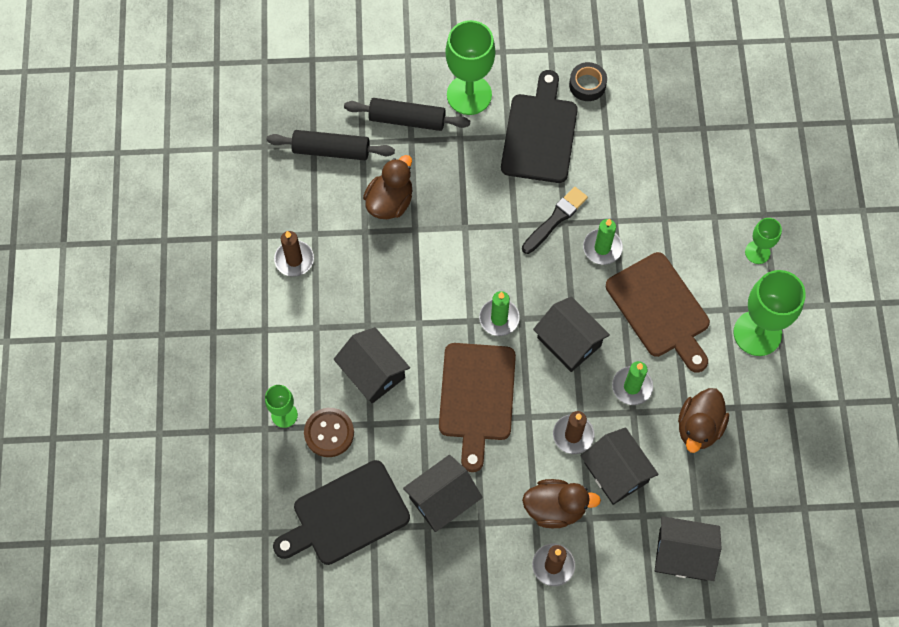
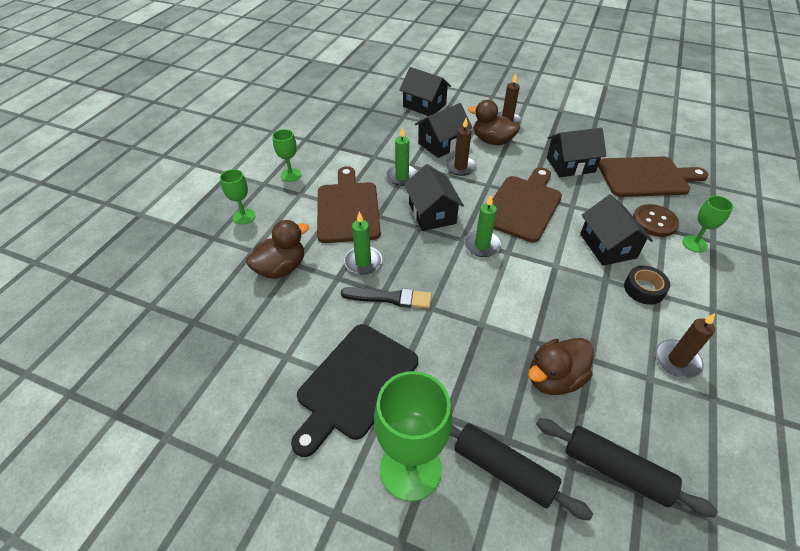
camera: 155 degrees left, 20 degrees down
(346, 515) = (646, 177): black cutting board -> brown cutting board
(555, 219) = (390, 298): black brush -> black brush turned 150 degrees counterclockwise
(587, 85) = (266, 417): black tape -> black tape (644, 289)
(616, 472) = (442, 144): black house -> black house turned 60 degrees clockwise
(699, 427) = (372, 146): brown duck -> brown duck (281, 268)
(757, 333) = (291, 175): green goblet -> green goblet, size x0.53

